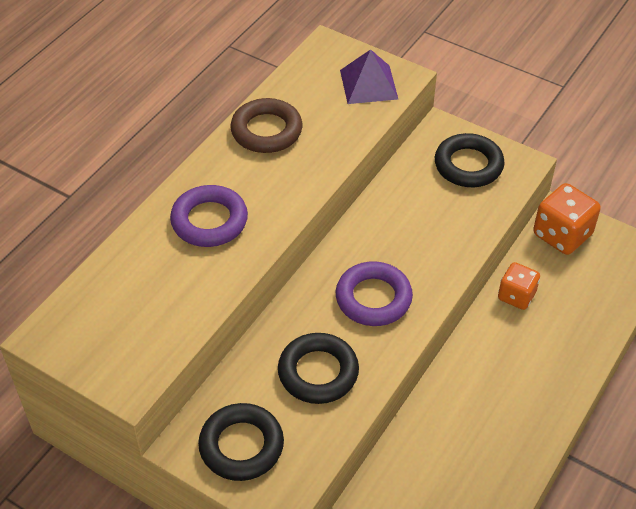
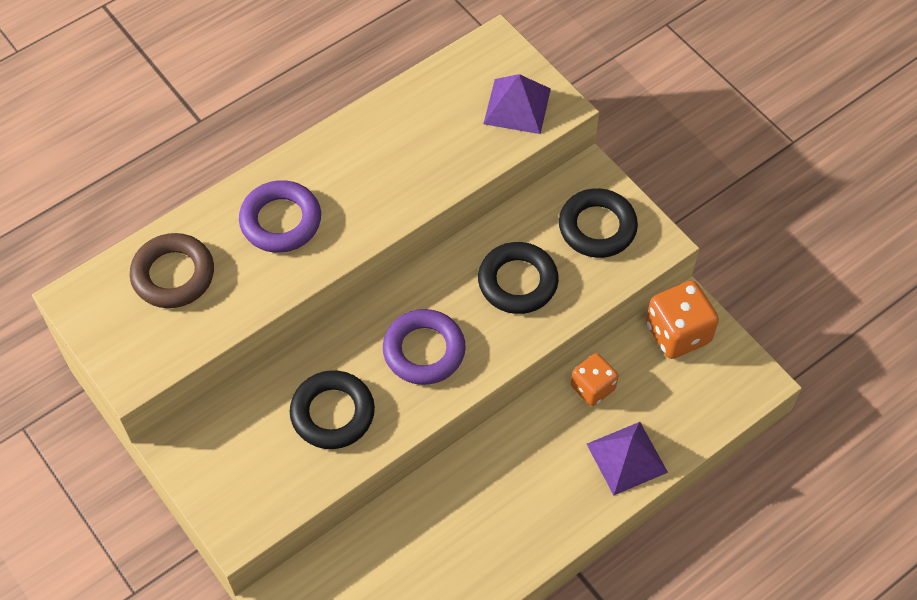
camera: 20 degrees right, 10 degrees up
(241, 446) = (227, 465): black ring -> black ring (517, 282)
(266, 131) = (384, 132): brown ring -> brown ring (173, 275)
(573, 341) = (627, 457): none -> purple pyramid

